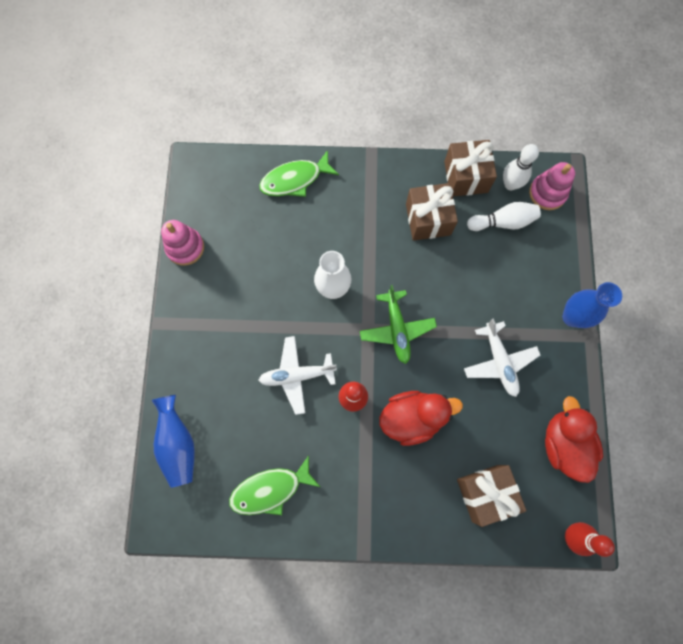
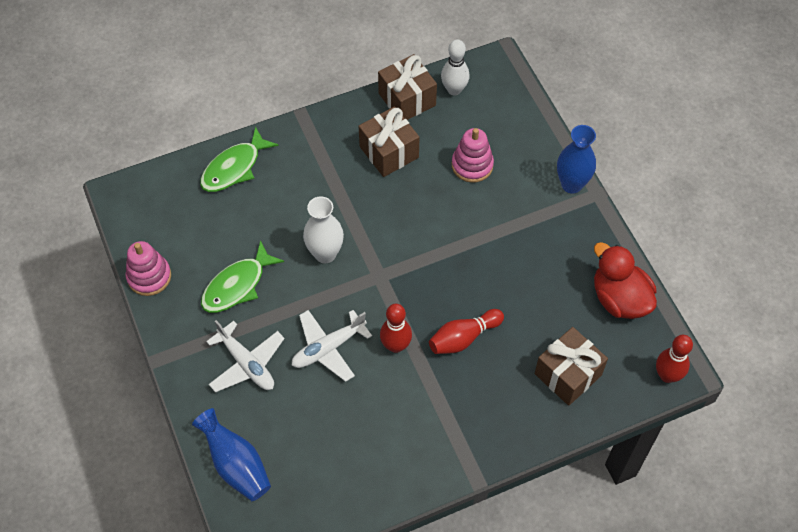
camera: 25 degrees left, 15 degrees down
(270, 489) = (354, 465): green fish -> green fish (237, 285)
(397, 329) = (408, 264): green plane -> none
(412, 418) = (463, 338): red duck -> red bowling pin
(499, 361) = (522, 252): white plane -> white plane (246, 364)
(503, 222) = (463, 126): white bowling pin -> none
(547, 193) = (493, 84): pink stacking toy -> pink stacking toy (472, 165)

